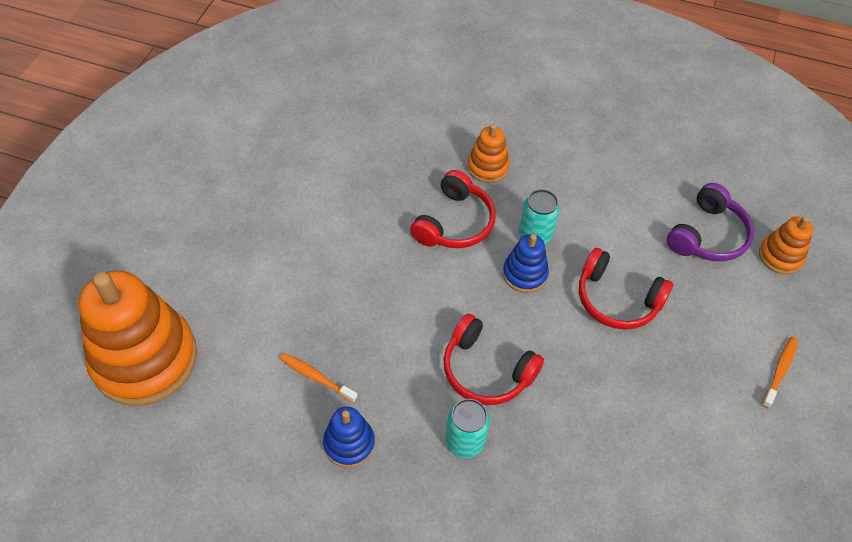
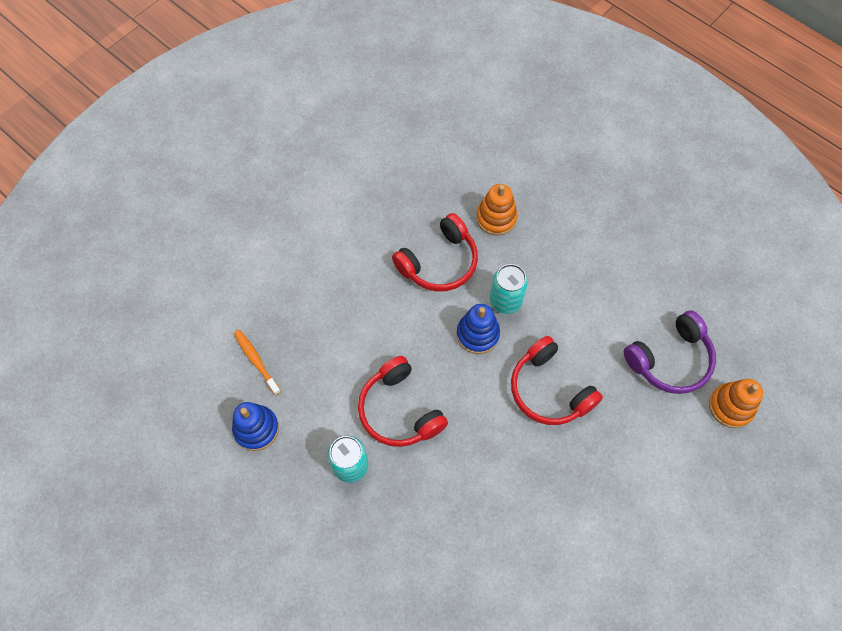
camera: 25 degrees right, 10 degrees up
(145, 359) = (131, 293): orange stacking toy -> none
(780, 371) = (665, 516): orange toothbrush -> none

